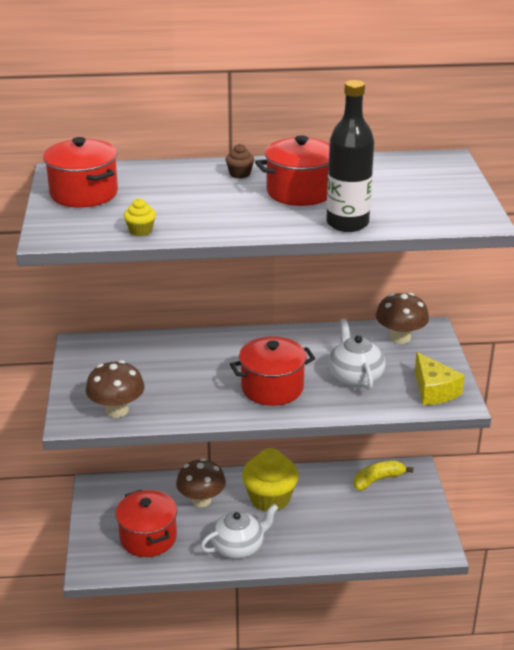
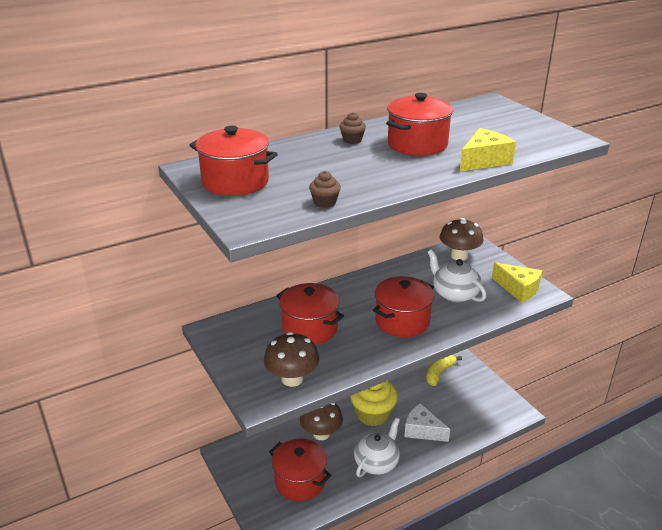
camera: 25 degrees left, 0 degrees up
(140, 231) = (325, 202): yellow cupcake -> brown cupcake
(173, 369) = (310, 328): none -> red pot
(311, 532) = (422, 430): none -> white cheese
(347, 223) = (484, 160): black bottle -> yellow cheese

